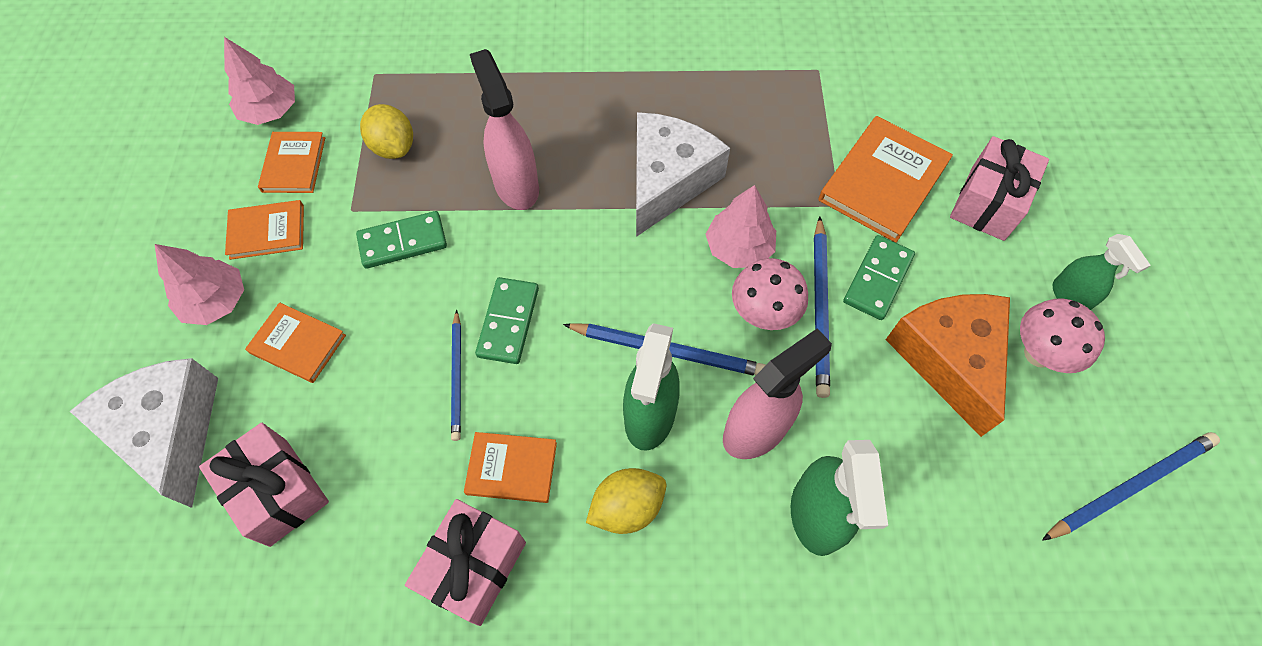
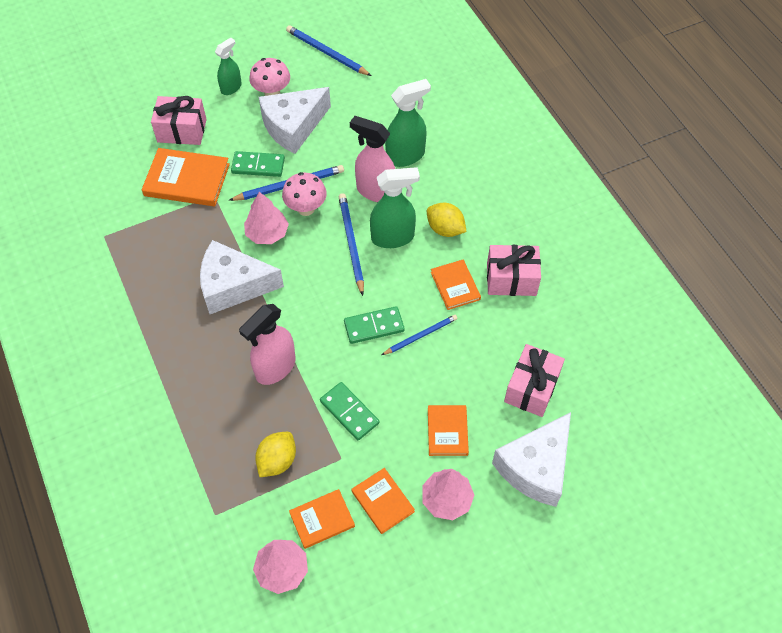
camera: 115 degrees left, 5 degrees down
(949, 359) = (293, 126): orange cheese -> white cheese

